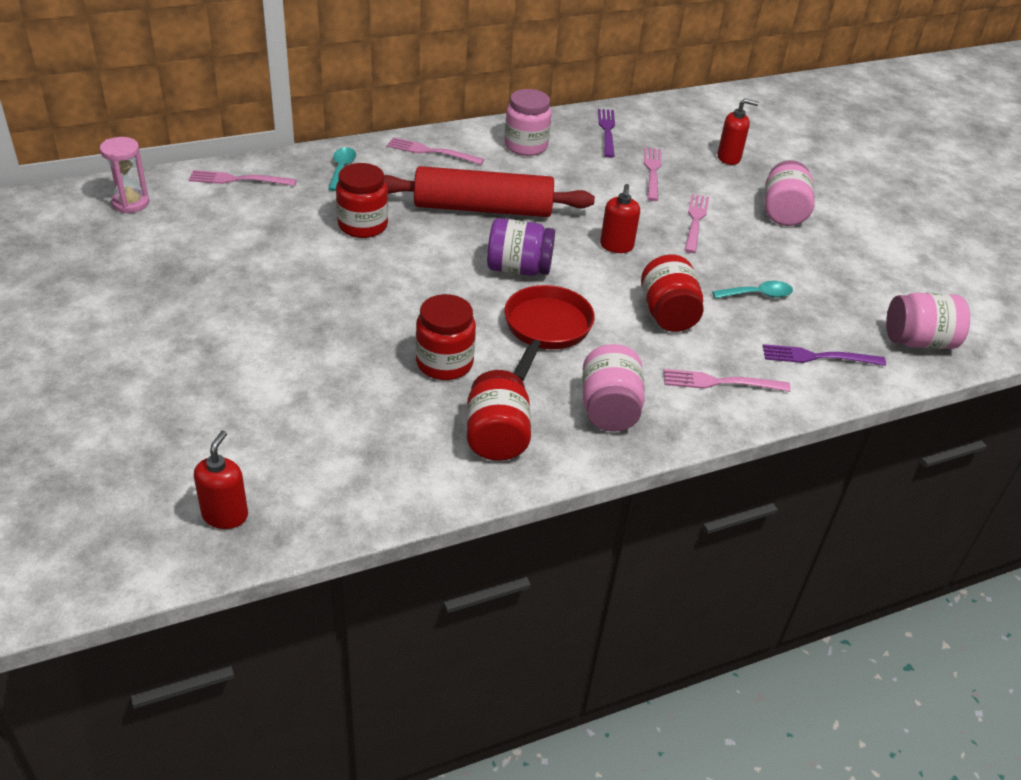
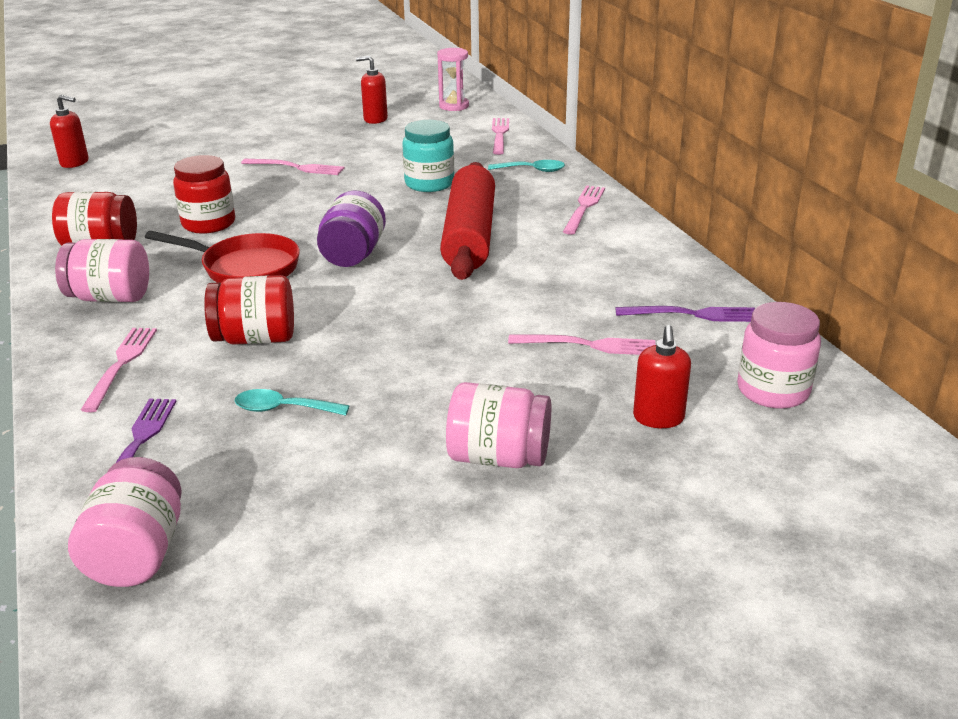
camera: 95 degrees right, 10 degrees down
(363, 225) = (429, 183): red jar -> turquoise jar
(526, 146) = (621, 259): pink jar -> pink jar (773, 390)
(616, 246) = (397, 311): red soap dispenser -> red soap dispenser (375, 119)
(695, 220) = (463, 372): pink fork -> pink fork (297, 167)
(758, 295) = (283, 409): turquoise spoon -> turquoise spoon turned 105 degrees clockwise

